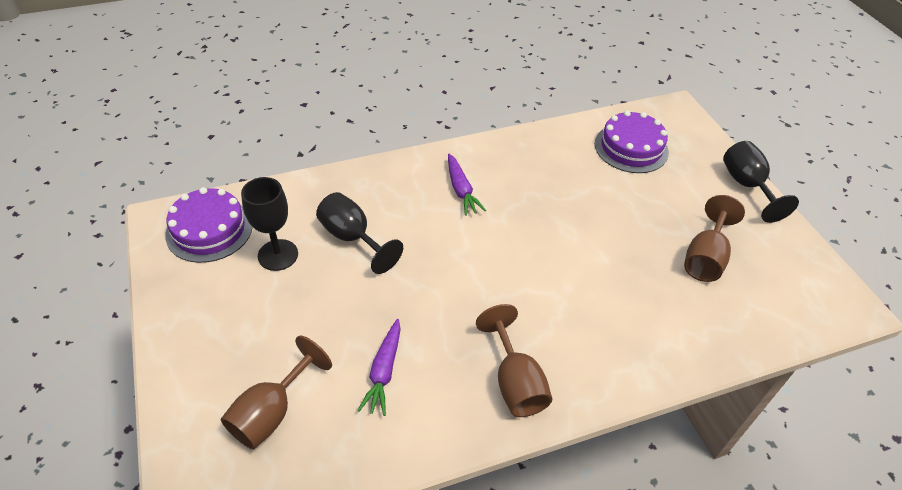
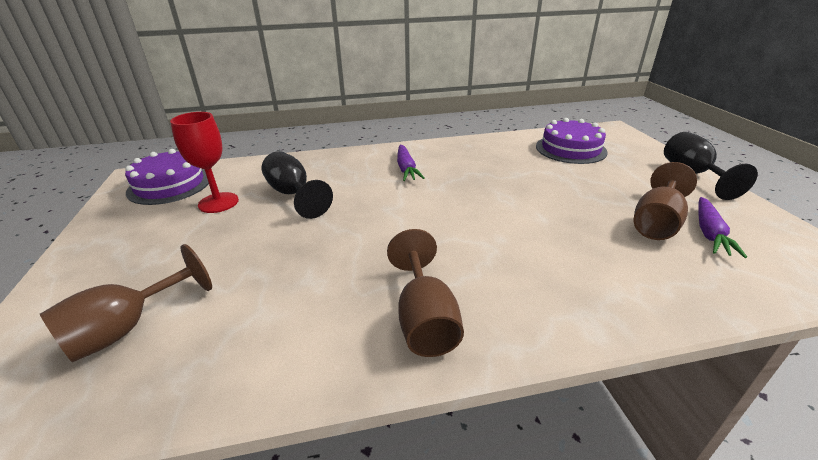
camera: 10 degrees right, 15 degrees down
(278, 255) = (218, 203): black goblet -> red goblet
(384, 371) = (274, 298): purple carrot -> purple carrot (709, 233)

